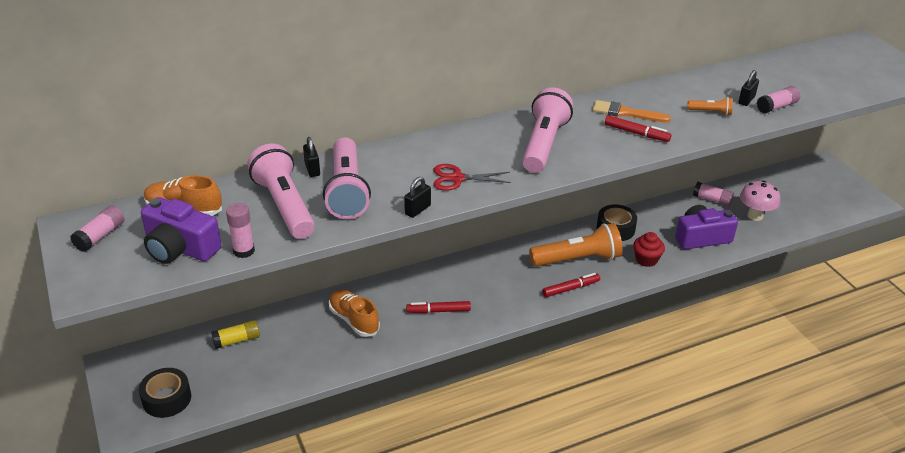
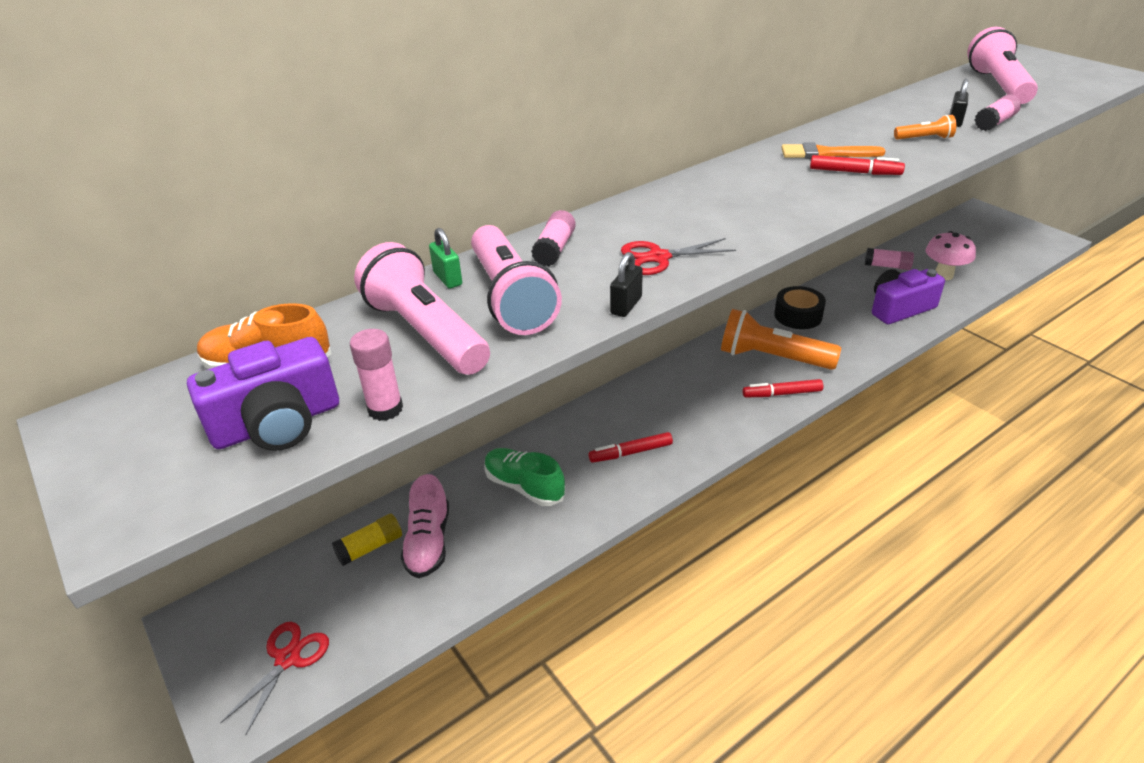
camera: 10 degrees left, 0 degrees up
(100, 236) = (135, 429): pink glue stick -> pink glue stick (555, 249)
(167, 399) = (288, 659): black tape -> red scissors
(180, 248) = (277, 423): purple camera -> purple camera turned 45 degrees counterclockwise
(276, 345) = (428, 542): none -> pink shoe
(312, 169) = (448, 278): black padlock -> green padlock
(354, 320) = (524, 486): orange shoe -> green shoe
(544, 144) = (748, 201): pink flashlight -> pink flashlight (998, 86)
(571, 289) = (782, 393): red marker -> red marker turned 150 degrees counterclockwise
(577, 259) = (772, 357): orange flashlight -> orange flashlight turned 135 degrees counterclockwise
(646, 259) = (852, 343): red cupcake -> none

